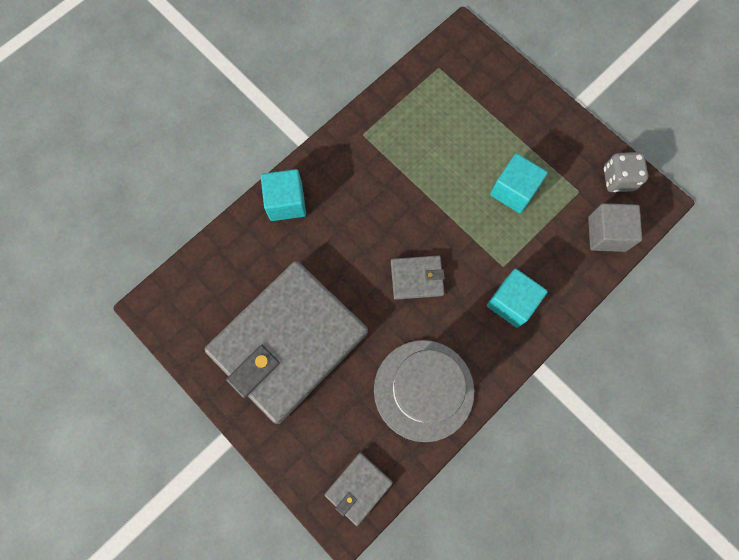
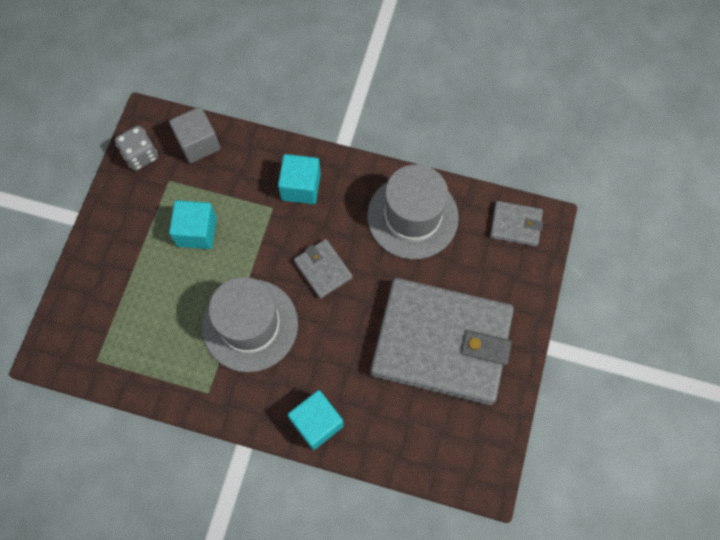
camera: 120 degrees left, 5 degrees down
(400, 192) = (250, 325): none -> grey hat

